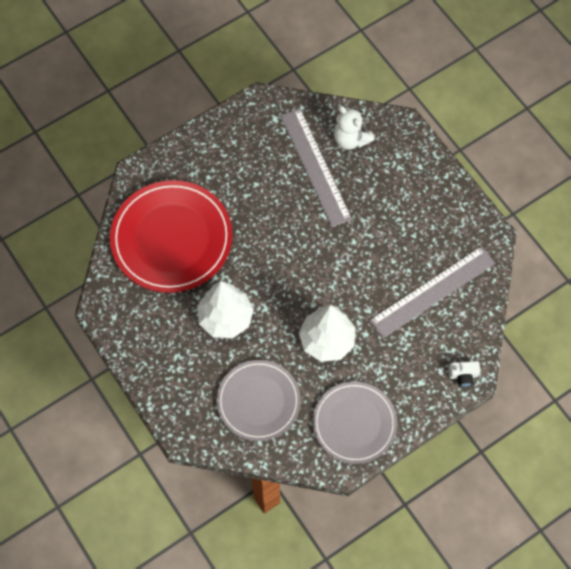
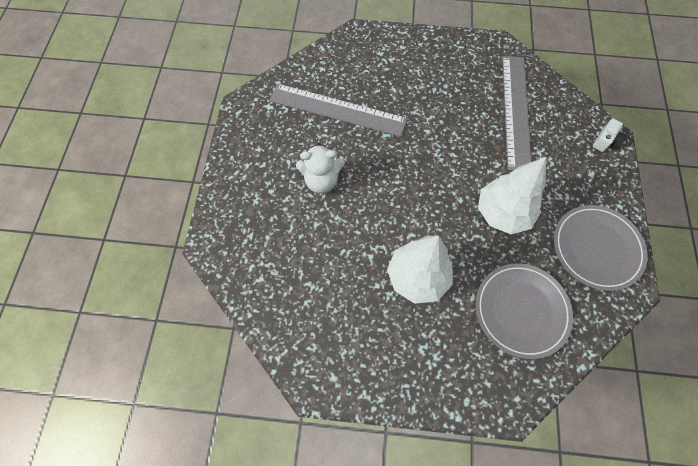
camera: 50 degrees left, 0 degrees up
(171, 238) = (300, 264): red plate -> none
(350, 139) = (337, 71): white teddy bear -> white teddy bear (321, 181)

